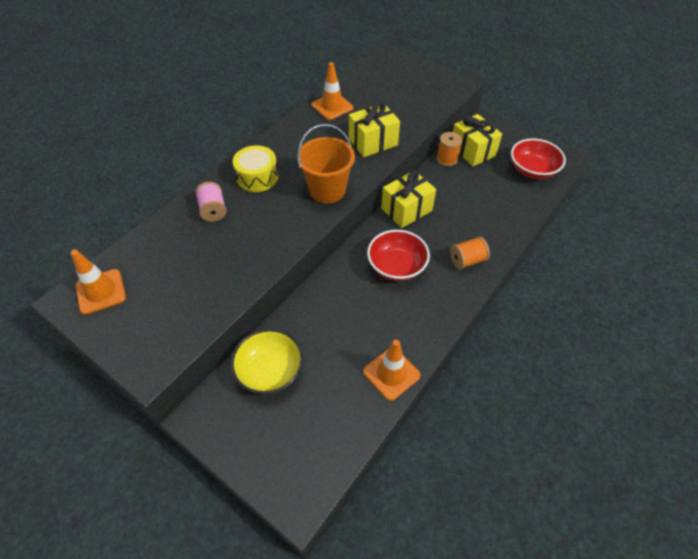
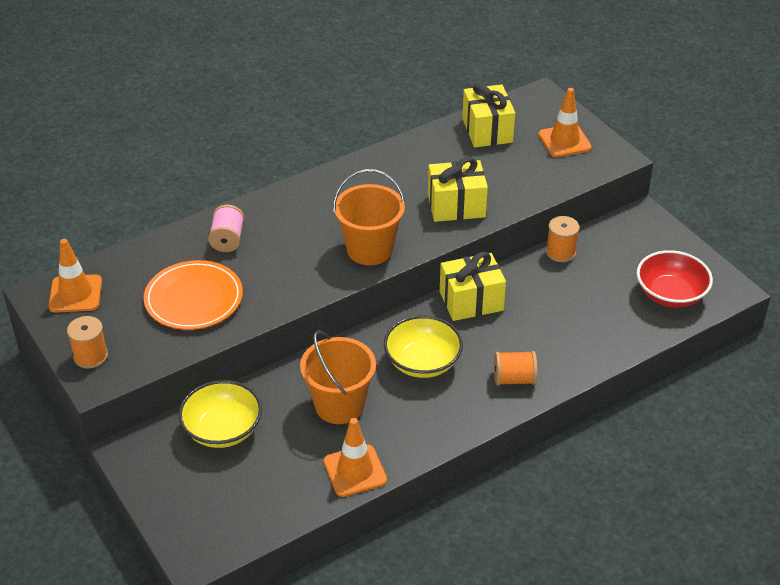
camera: 20 degrees right, 10 degrees down
(135, 346) = (90, 356): none -> orange spool
(206, 267) = (194, 299): none -> orange plate
(257, 177) = (294, 214): yellow drum -> none
(332, 106) = (428, 149): orange traffic cone -> orange traffic cone (564, 141)
(352, 320) = (339, 405): none -> orange bucket
(396, 266) = (422, 362): red bowl -> yellow bowl
(472, 151) = (602, 250): yellow gift -> yellow gift (487, 130)

